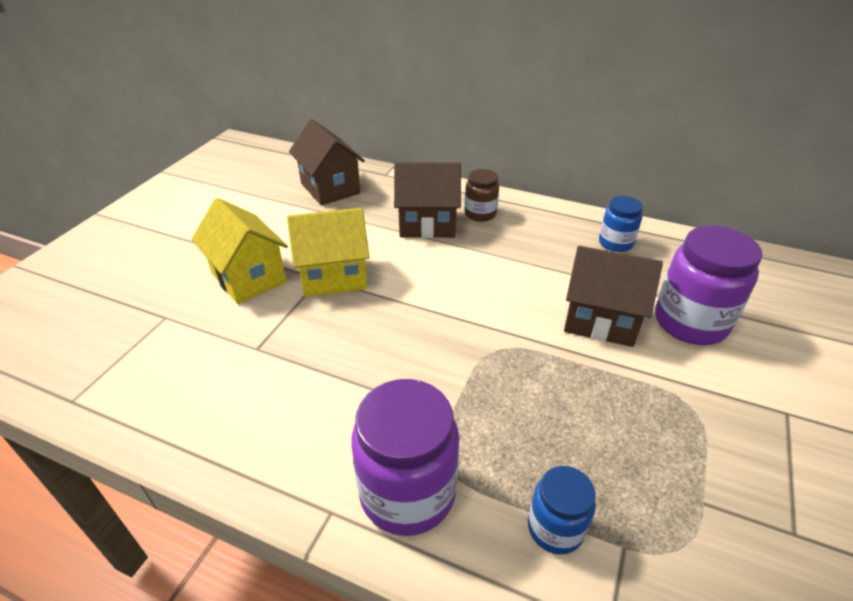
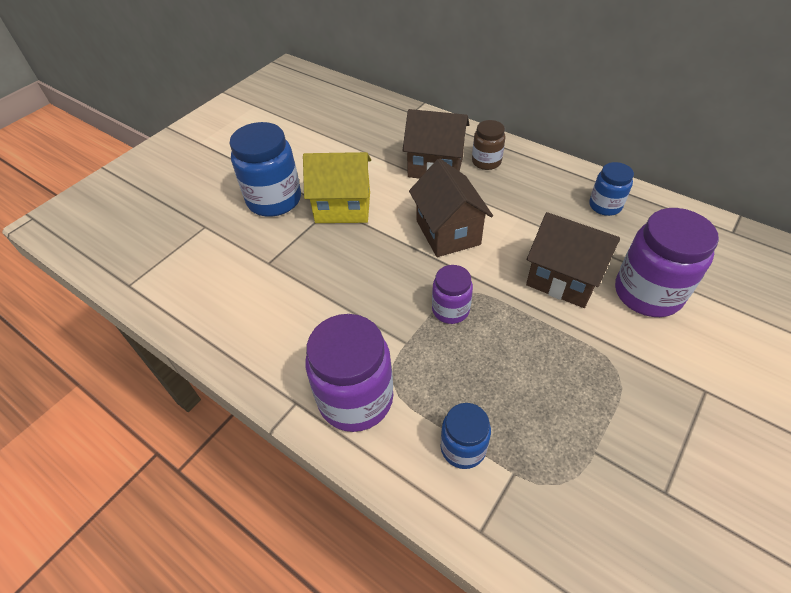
camera: 15 degrees right, 10 degrees up
(249, 278) = (274, 200): yellow house -> blue jar
(330, 188) = (359, 122): brown house -> brown house (448, 232)
(490, 370) = (450, 310): none -> purple jar

